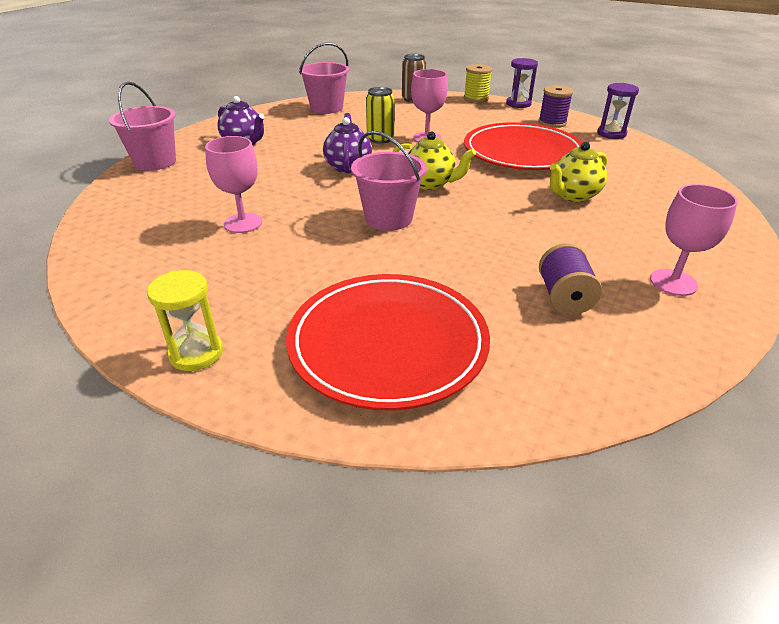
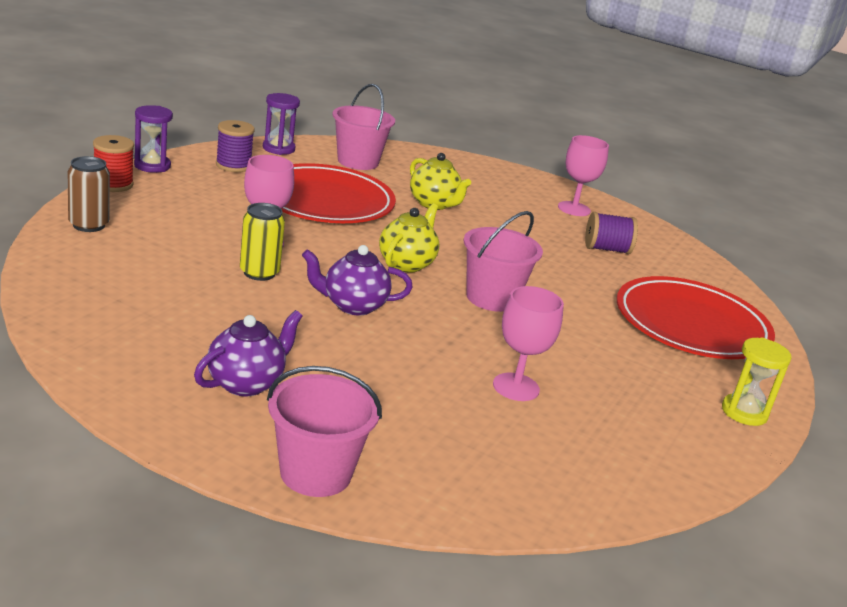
camera: 95 degrees left, 10 degrees down
(326, 108) = (95, 298): pink bucket -> pink bucket (358, 161)
(476, 98) = (113, 184): yellow spool -> red spool

